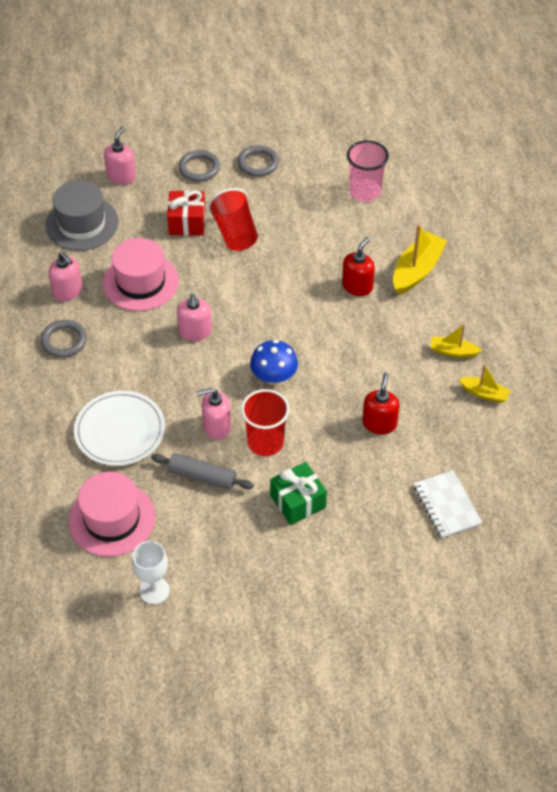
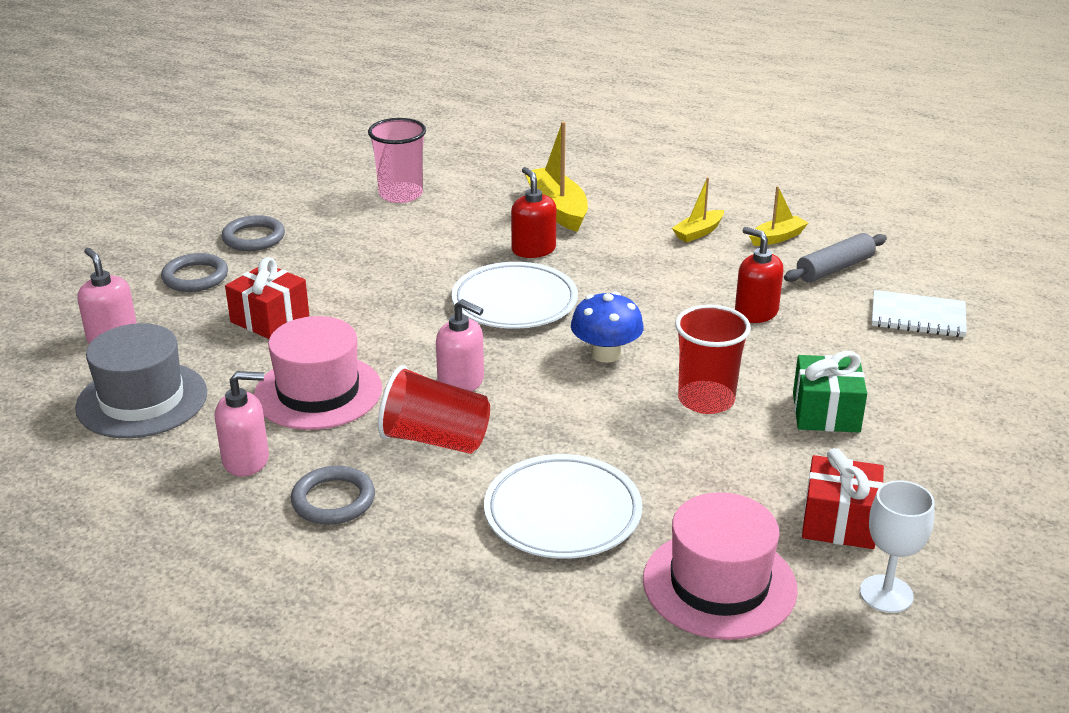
camera: 55 degrees left, 20 degrees down
(199, 548) = (839, 522): none -> red gift
(202, 476) = (716, 471): grey rolling pin -> grey rolling pin (834, 268)
(216, 426) = (641, 427): pink soap dispenser -> none
(235, 233) = (339, 293): red cup -> red cup (435, 440)
(292, 309) = (514, 302): none -> white plate

